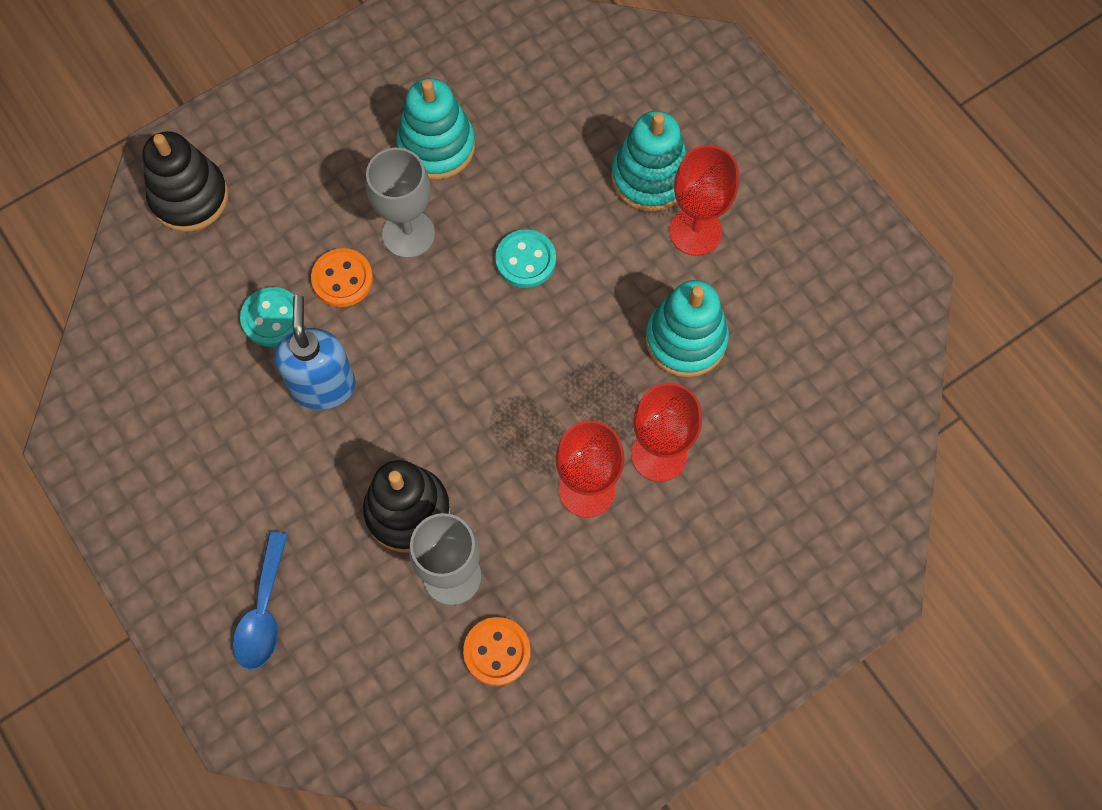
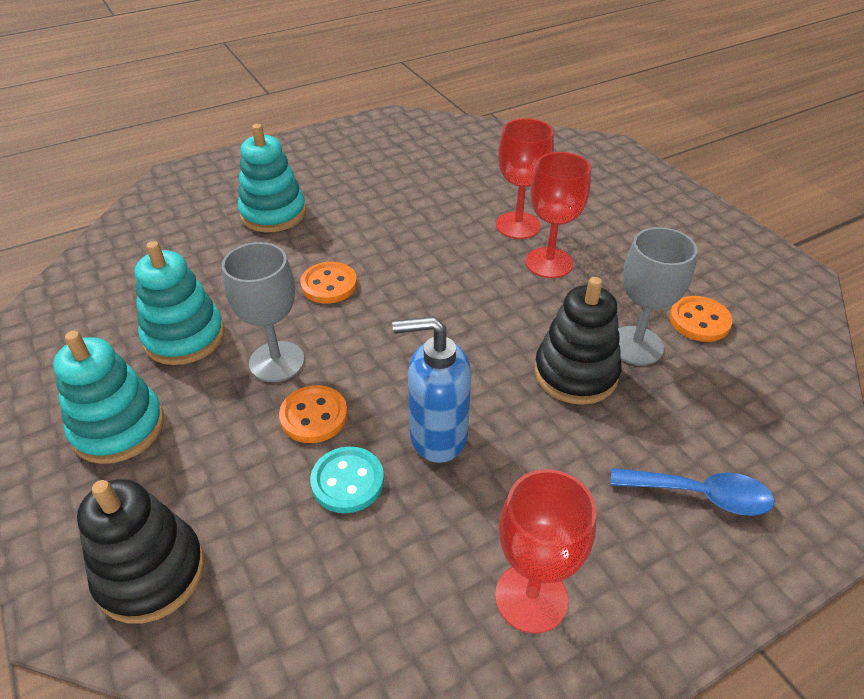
camera: 85 degrees left, 25 degrees down
(525, 260) = (329, 285): turquoise button -> orange button
(686, 340) = (422, 206): turquoise stacking toy -> turquoise stacking toy (118, 428)
(695, 232) = (330, 196): red goblet -> red goblet (531, 597)

